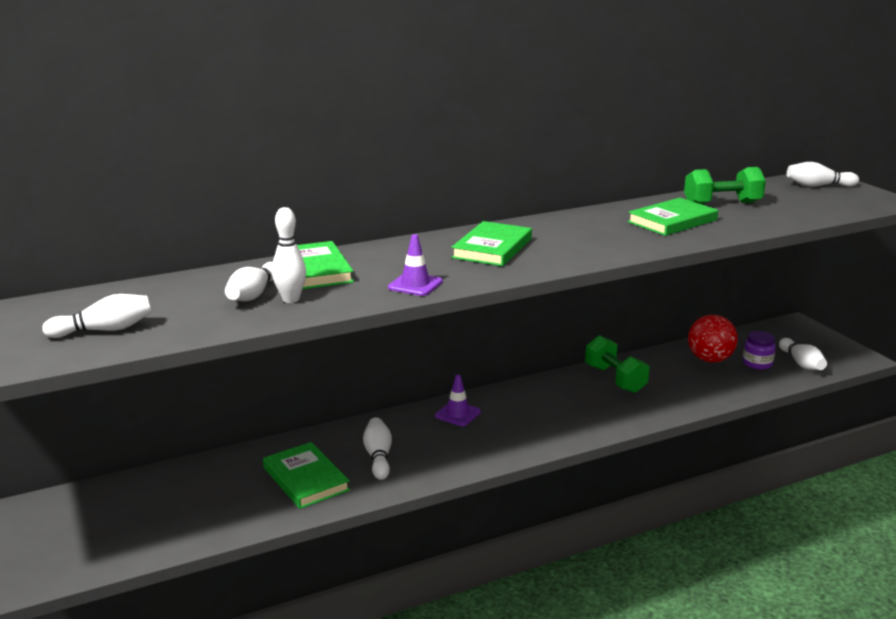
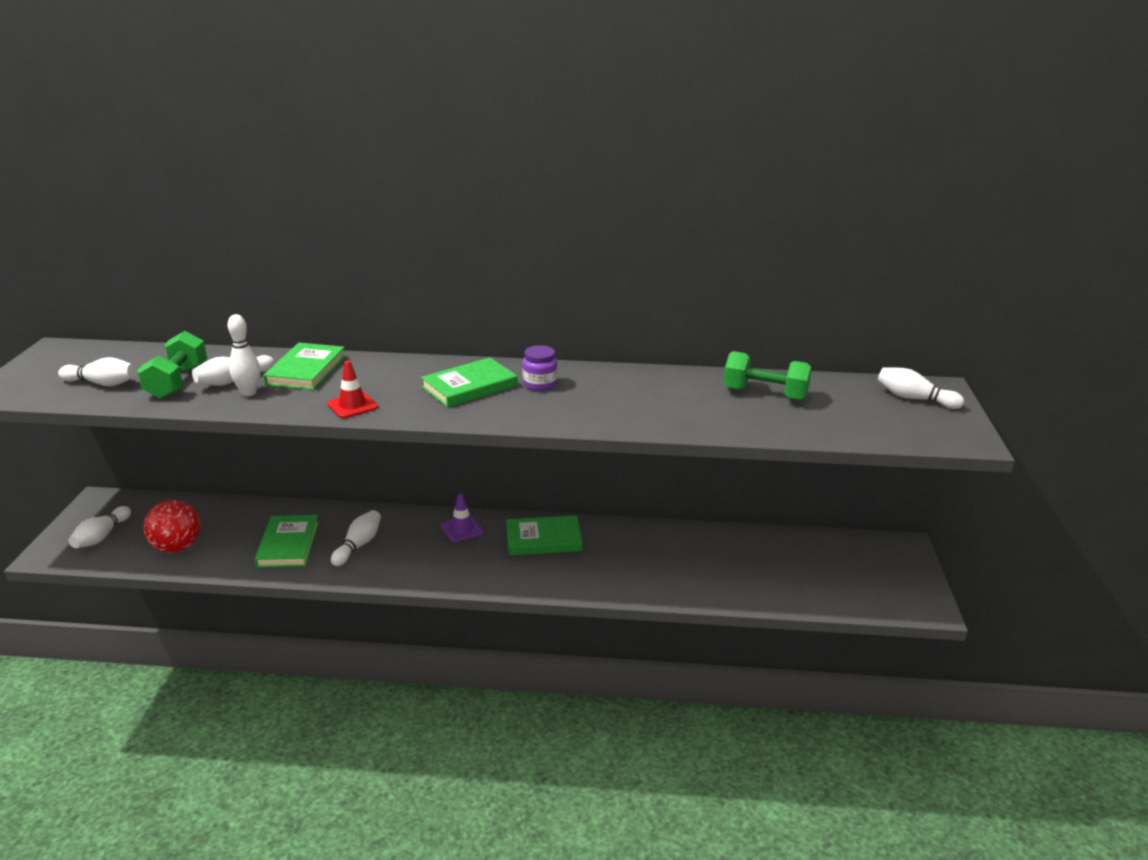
camera: 30 degrees right, 5 degrees up
(415, 285) = (352, 405): purple traffic cone -> red traffic cone
(615, 379) = (636, 543): green dumbbell -> green dumbbell (177, 382)
(672, 221) = (678, 401): green book -> green book (543, 539)
(709, 359) = (755, 554): red ball -> red ball (177, 547)
(757, 364) = (799, 575): purple jar -> purple jar (540, 384)
(801, 363) = (849, 591): white bowling pin -> white bowling pin (102, 536)

